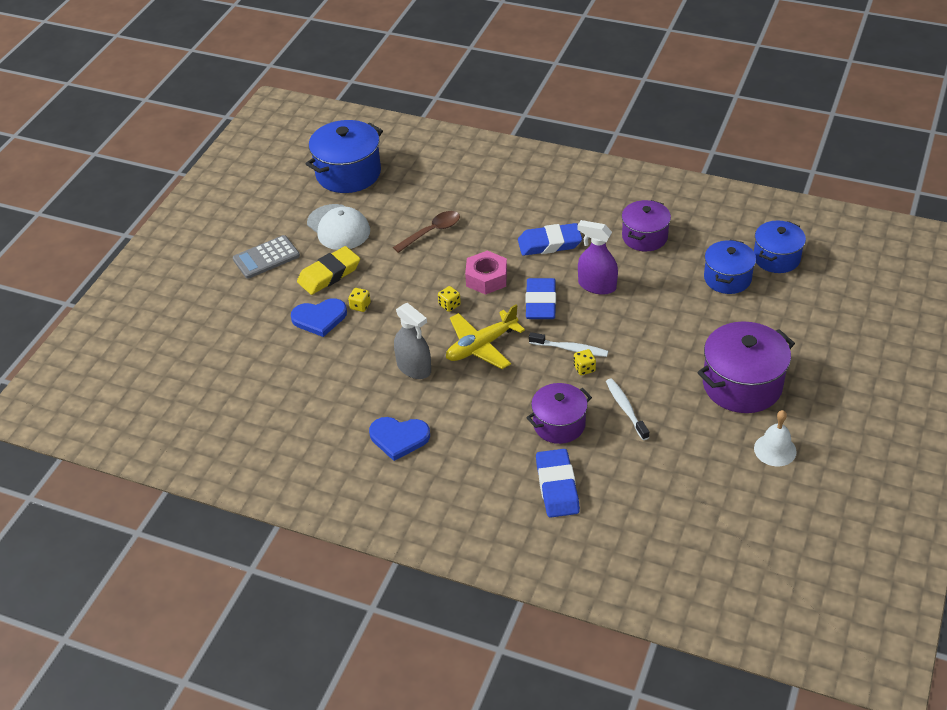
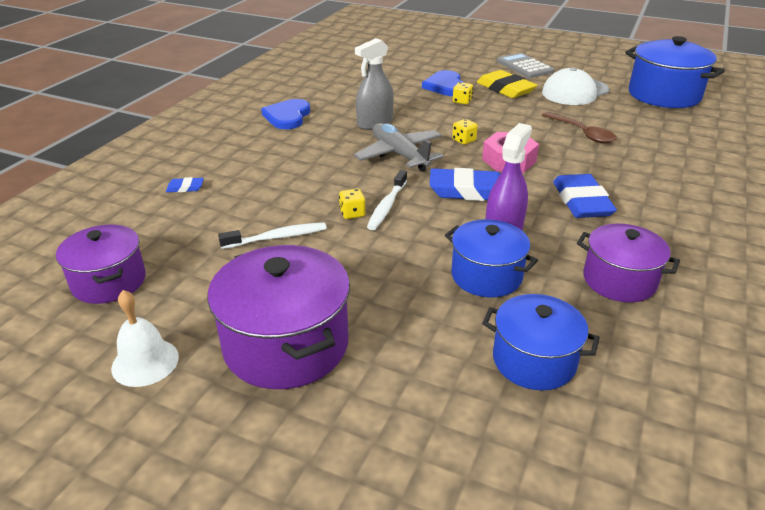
camera: 90 degrees right, 10 degrees down
(481, 346) = (399, 155): yellow plane -> grey plane
(557, 486) = (185, 188): blue eraser -> blue eraser, size x0.46
(559, 424) = (270, 193): purple pot -> purple pot (109, 281)
(776, 258) = (604, 439): blue pot -> blue pot (486, 276)

